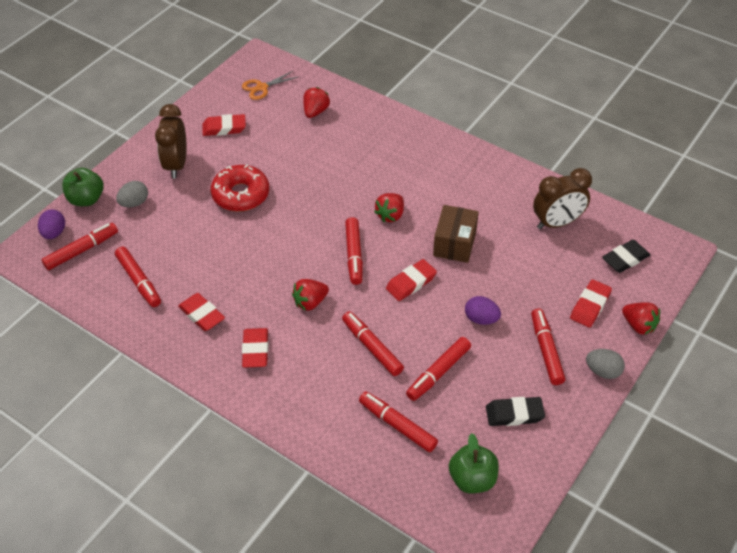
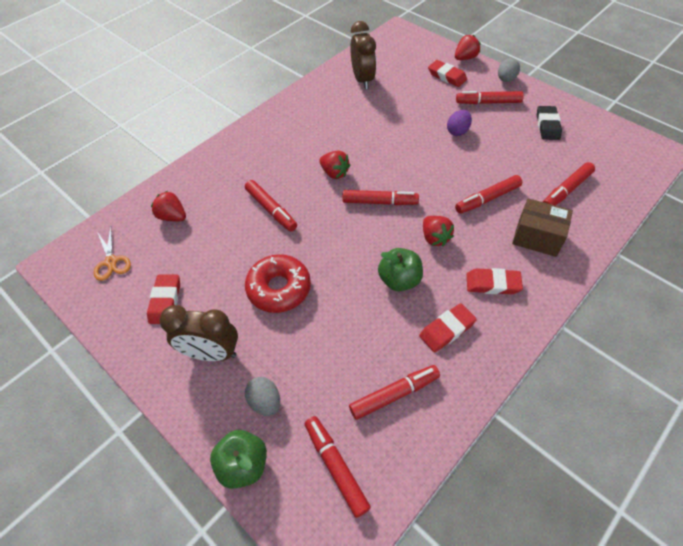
camera: 80 degrees left, 5 degrees up
(54, 233) = (298, 507): purple egg -> none
(411, 283) = (416, 167): red eraser -> none
(438, 373) = (512, 161): red marker -> red marker (271, 209)
(454, 244) = (375, 137): brown box -> brown box (537, 237)
(472, 479) = (608, 154): green apple -> green apple (399, 280)
(625, 259) = (403, 54): black eraser -> none

